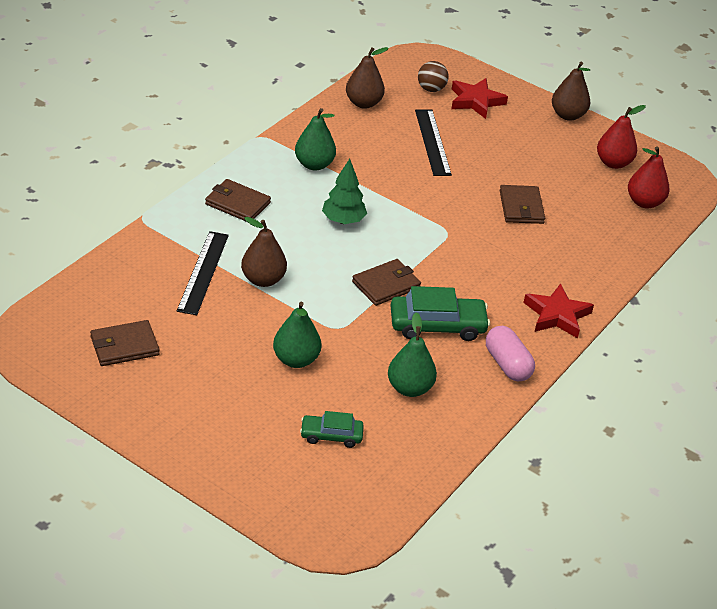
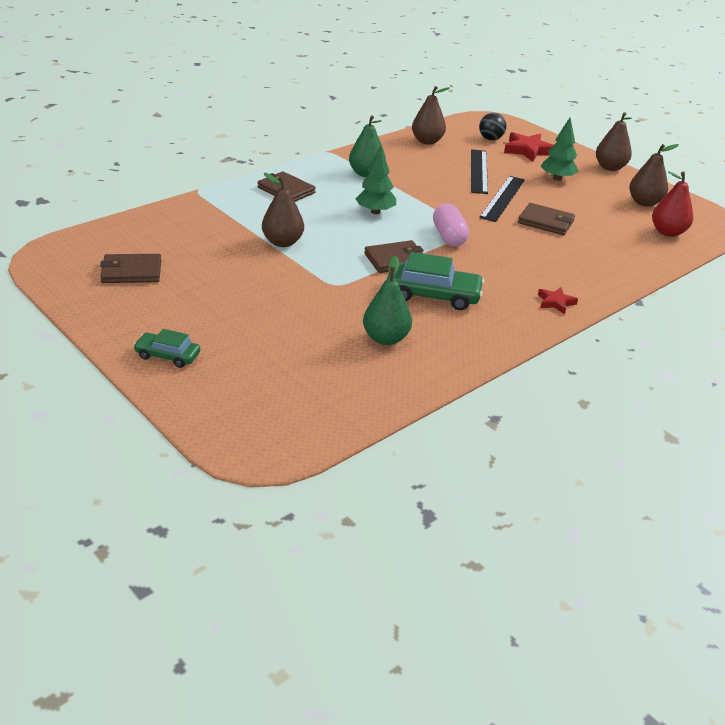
camera: 15 degrees right, 5 degrees down
(203, 272) = (231, 231): black ruler -> black ruler (502, 198)
(296, 360) = (284, 302): green pear -> none
(331, 435) = (290, 364): green car -> green car (167, 355)
(431, 89) = (490, 139): brown ball -> black ball
(507, 364) = (492, 333): pink capsule -> pink capsule (449, 236)
(517, 141) = (557, 178): none -> green tree
(521, 207) = (546, 222): brown wallet -> brown wallet turned 75 degrees counterclockwise
(557, 315) = (555, 302): red star -> red star, size x0.58
(613, 163) = (644, 202): red pear -> brown pear

